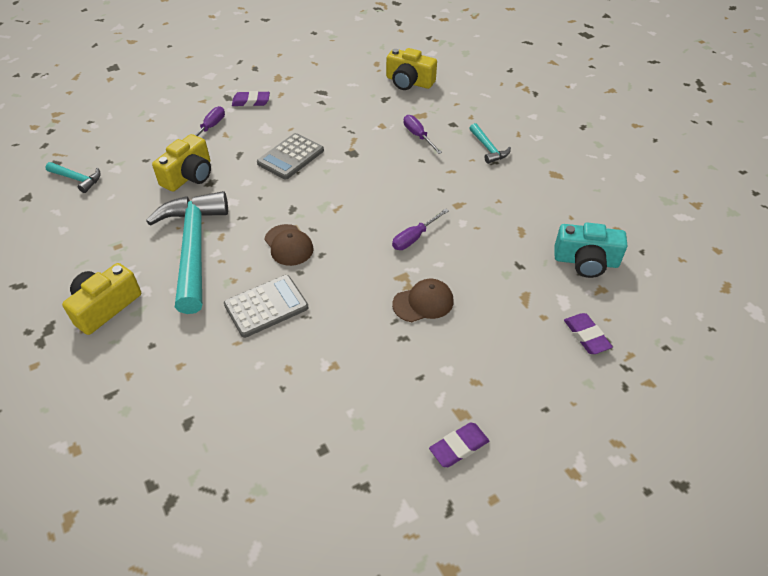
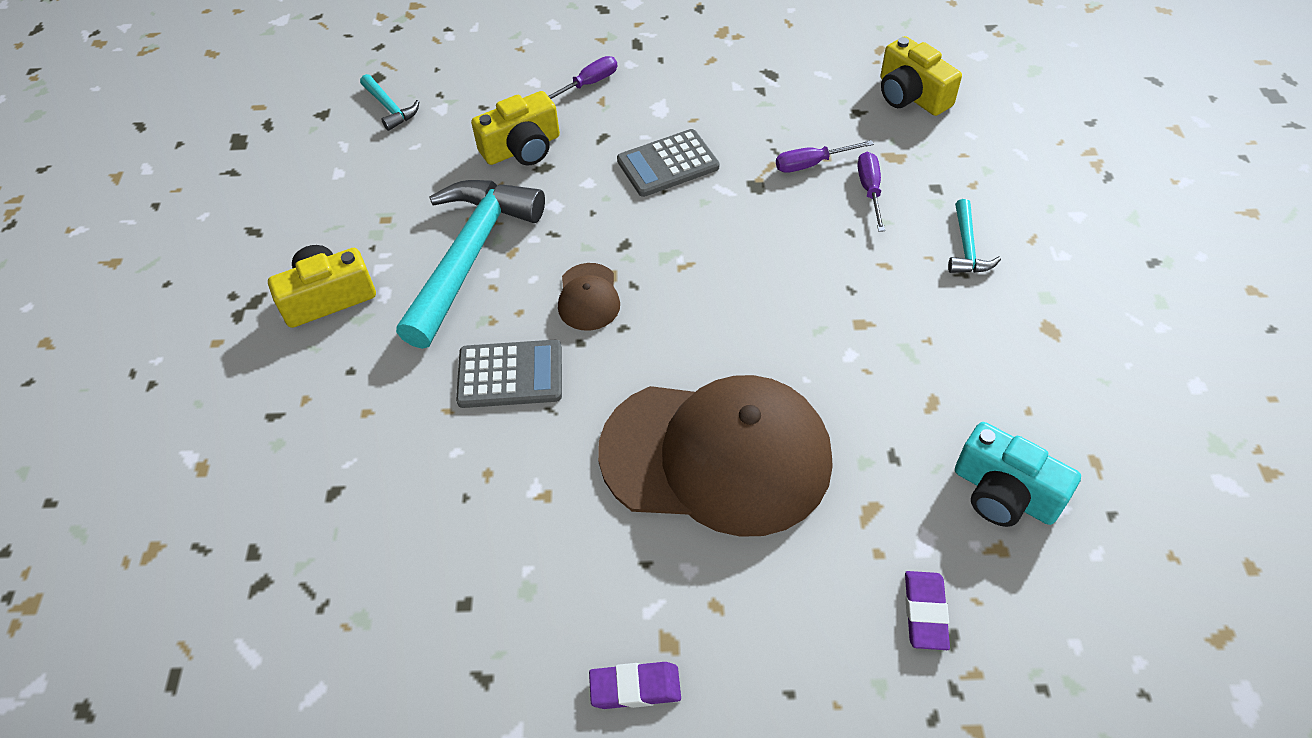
camera: 30 degrees right, 5 degrees up
(251, 101) = (664, 60): purple eraser -> none
(414, 238) = (765, 352): purple screwdriver -> purple screwdriver (812, 164)
(423, 302) = (716, 456): brown cap -> brown cap, size x2.43

